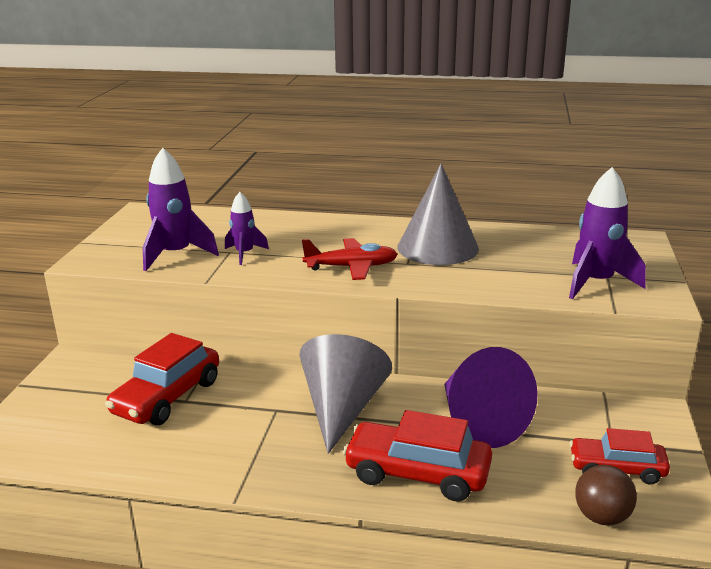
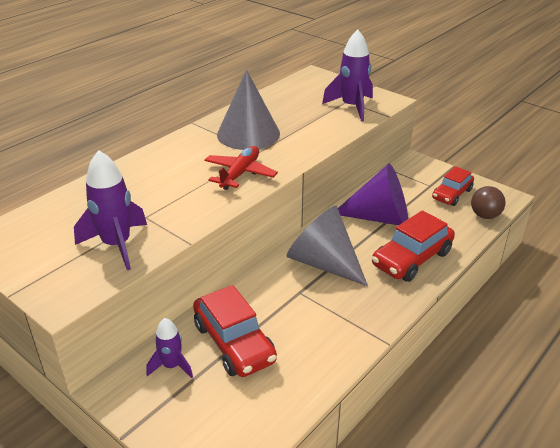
camera: 60 degrees left, 10 degrees up
(244, 254) = (159, 211): purple rocket -> purple rocket (171, 366)

